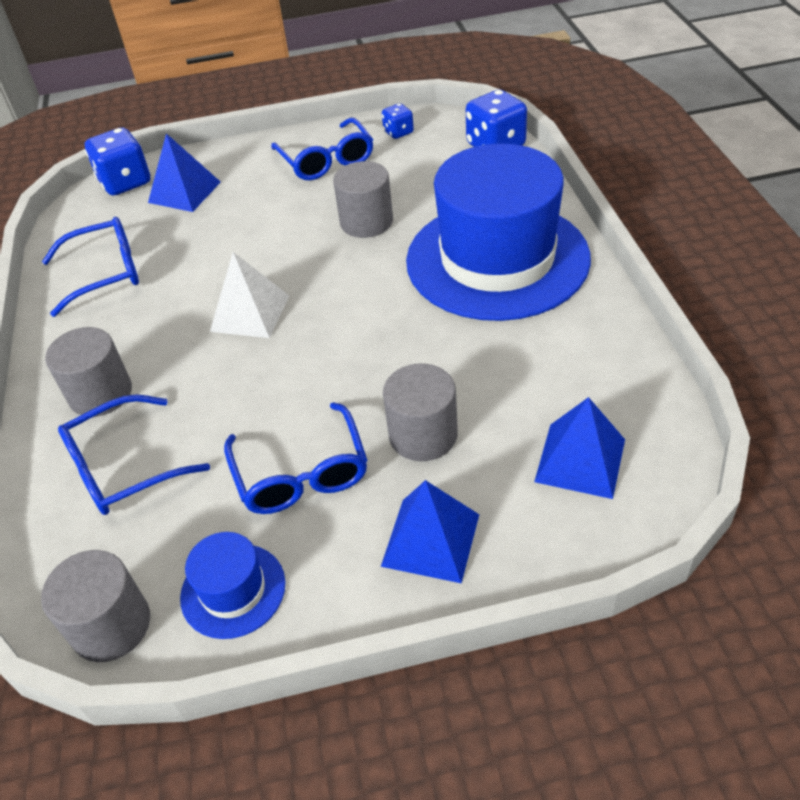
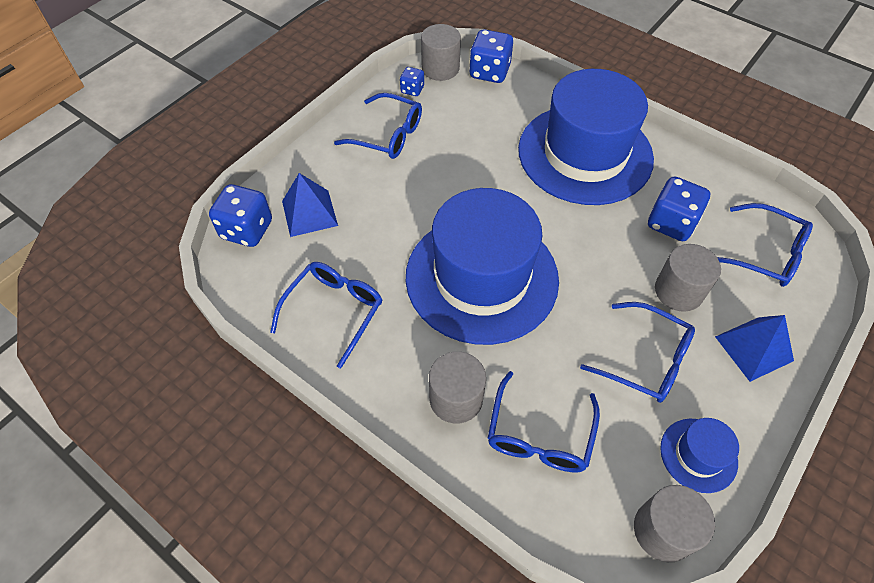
camera: 45 degrees left, 10 degrees up
(250, 313) = (481, 277): white pyramid -> blue hat
(366, 222) = (474, 169): grey cylinder -> grey cylinder (440, 68)
(505, 369) = (671, 223): none -> blue dice
(580, 460) = (765, 254): blue pyramid -> blue glasses

